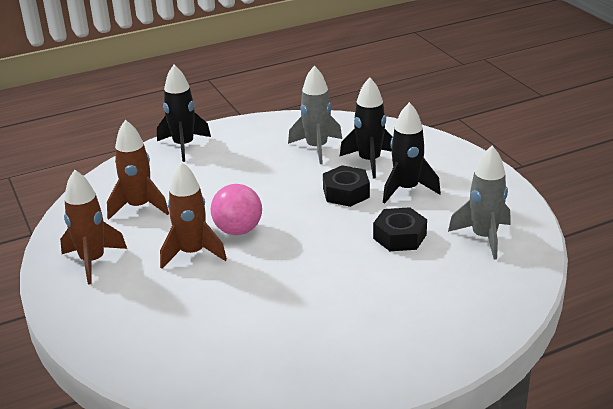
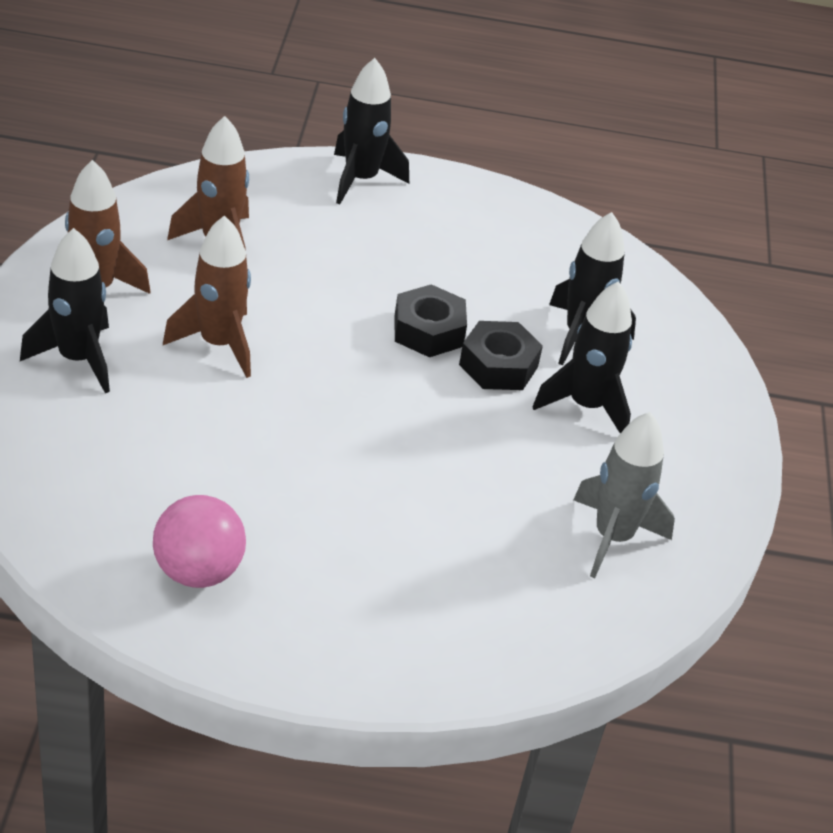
camera: 25 degrees right, 10 degrees up
(120, 299) = (78, 359): none -> black rocket
(238, 230) = (304, 343): pink ball -> pink ball (198, 571)
(317, 148) = (531, 276): grey rocket -> none
(399, 237) = (500, 470): black nut -> black nut (428, 331)

